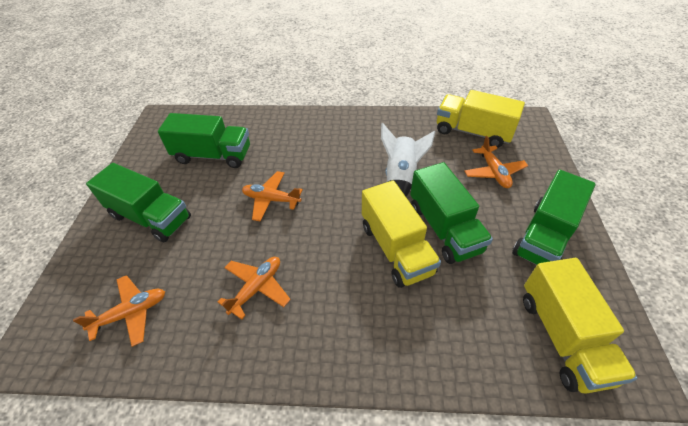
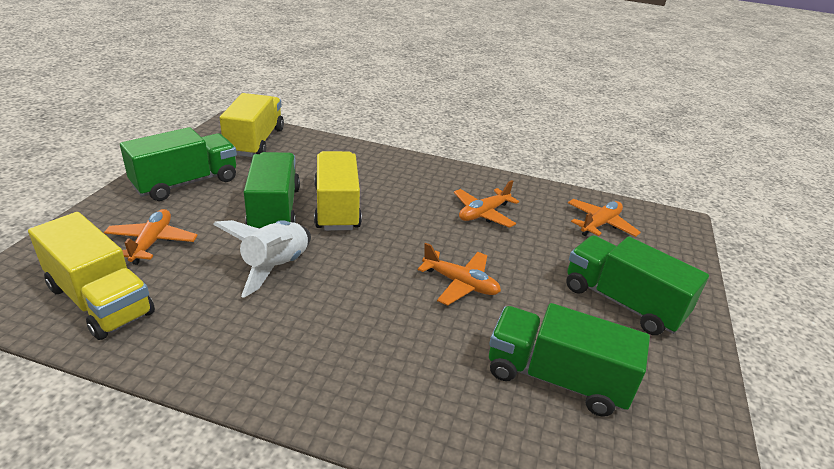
camera: 170 degrees left, 15 degrees down
(131, 313) = (600, 224): orange plane -> orange plane turned 150 degrees clockwise

